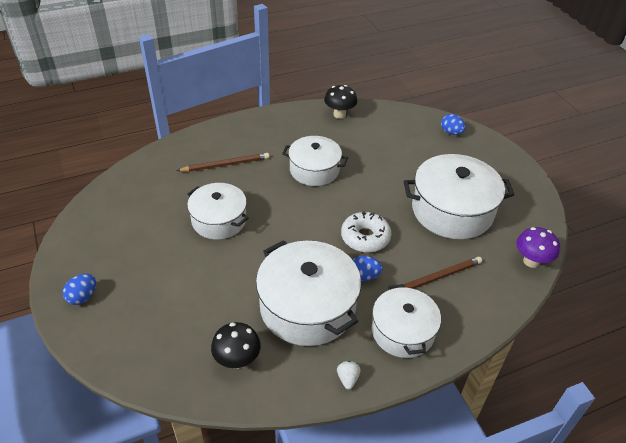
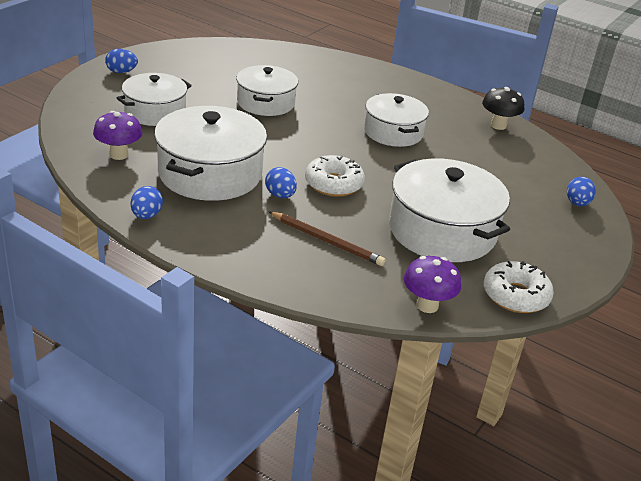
camera: 55 degrees right, 10 degrees down
(225, 164) = (339, 86): brown pencil -> none
(237, 360) = (119, 155): black mushroom -> purple mushroom
(347, 378) = (146, 215): white strawberry -> blue egg
(402, 331) = (231, 234): white pot -> white pot (155, 112)
(535, 214) = (515, 296): none -> white donut

